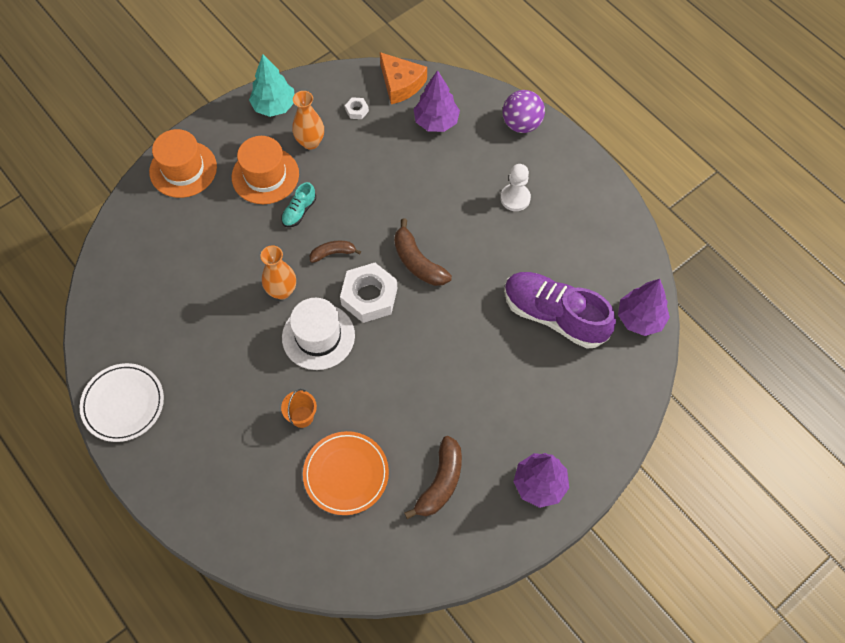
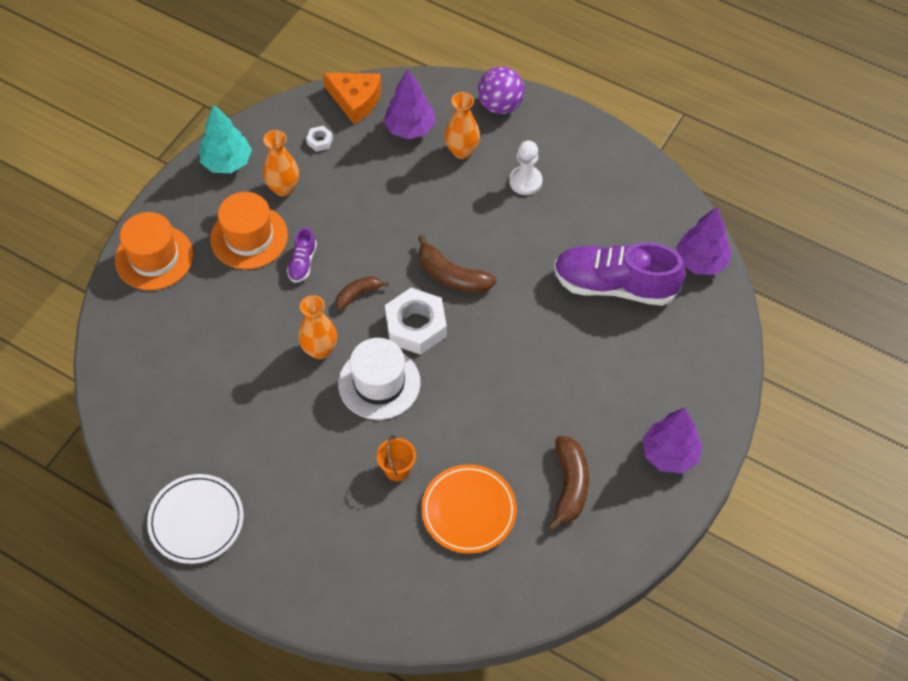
camera: 20 degrees left, 5 degrees down
(299, 211) = (302, 263): turquoise shoe -> purple shoe
(472, 155) = (462, 151): none -> orange vase

